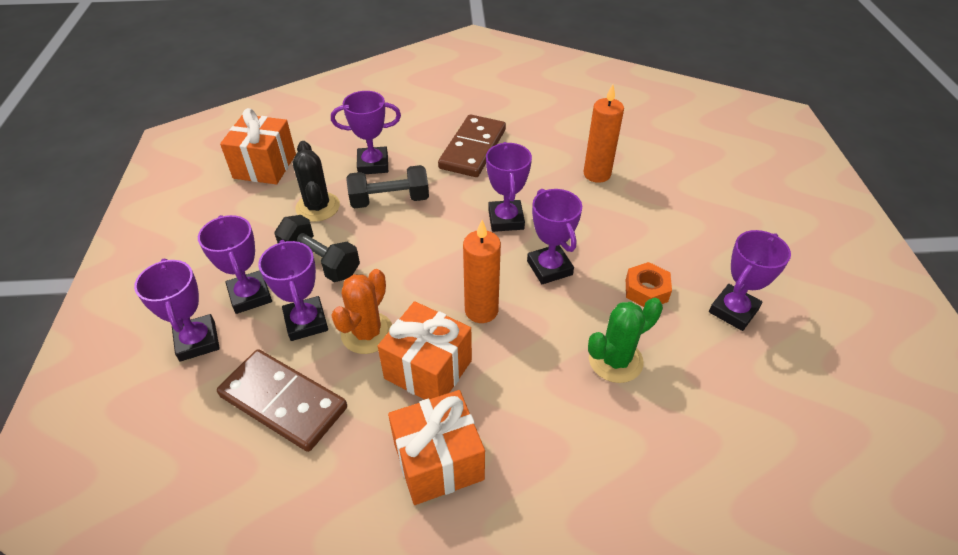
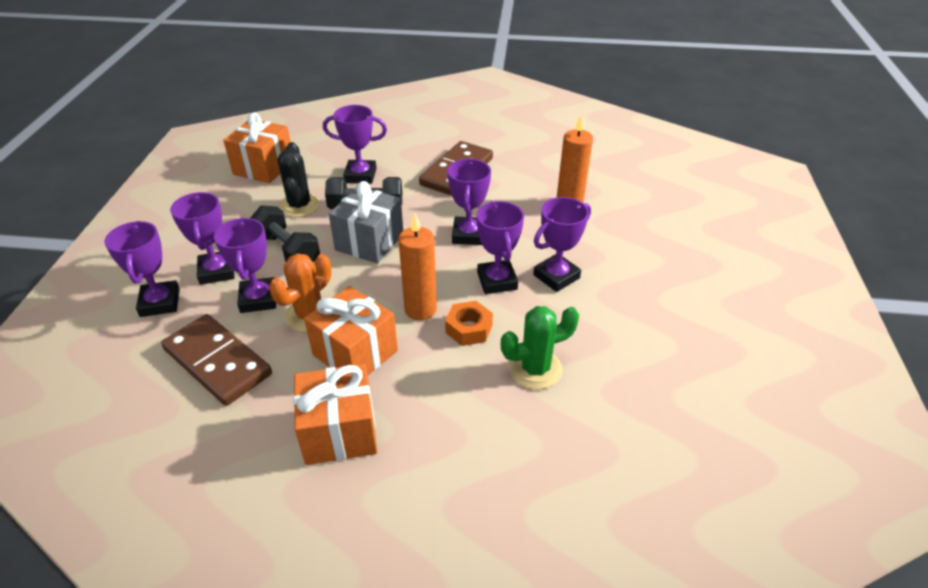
camera: 10 degrees right, 5 degrees down
(405, 240) = (369, 242): none -> grey gift
(646, 290) = (585, 312): orange nut -> orange nut (469, 328)
(733, 311) = (668, 340): purple trophy -> purple trophy (556, 276)

